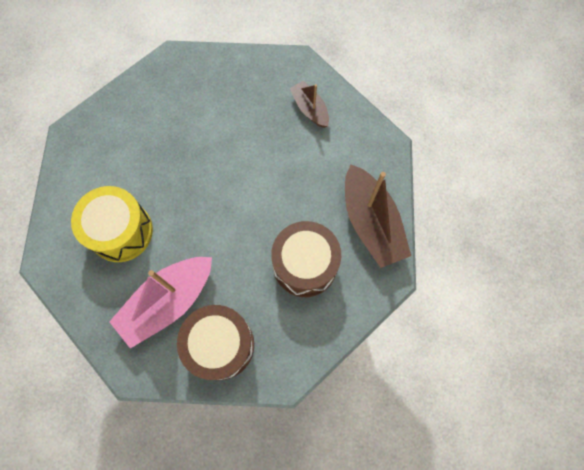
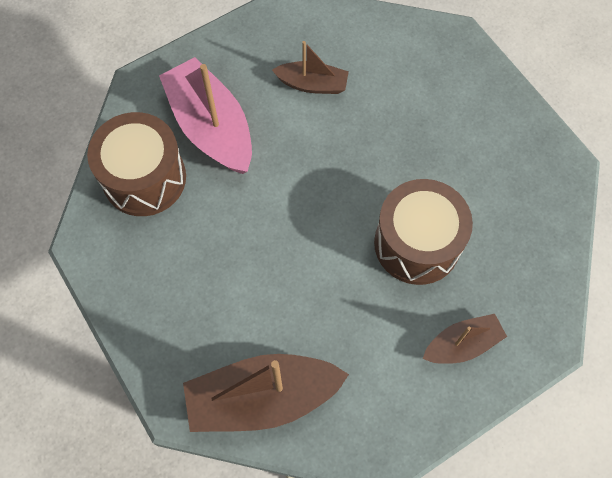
camera: 100 degrees right, 5 degrees down
(121, 231) = (312, 84): yellow drum -> brown boat
(305, 265) = (220, 294): brown drum -> brown drum (417, 243)

